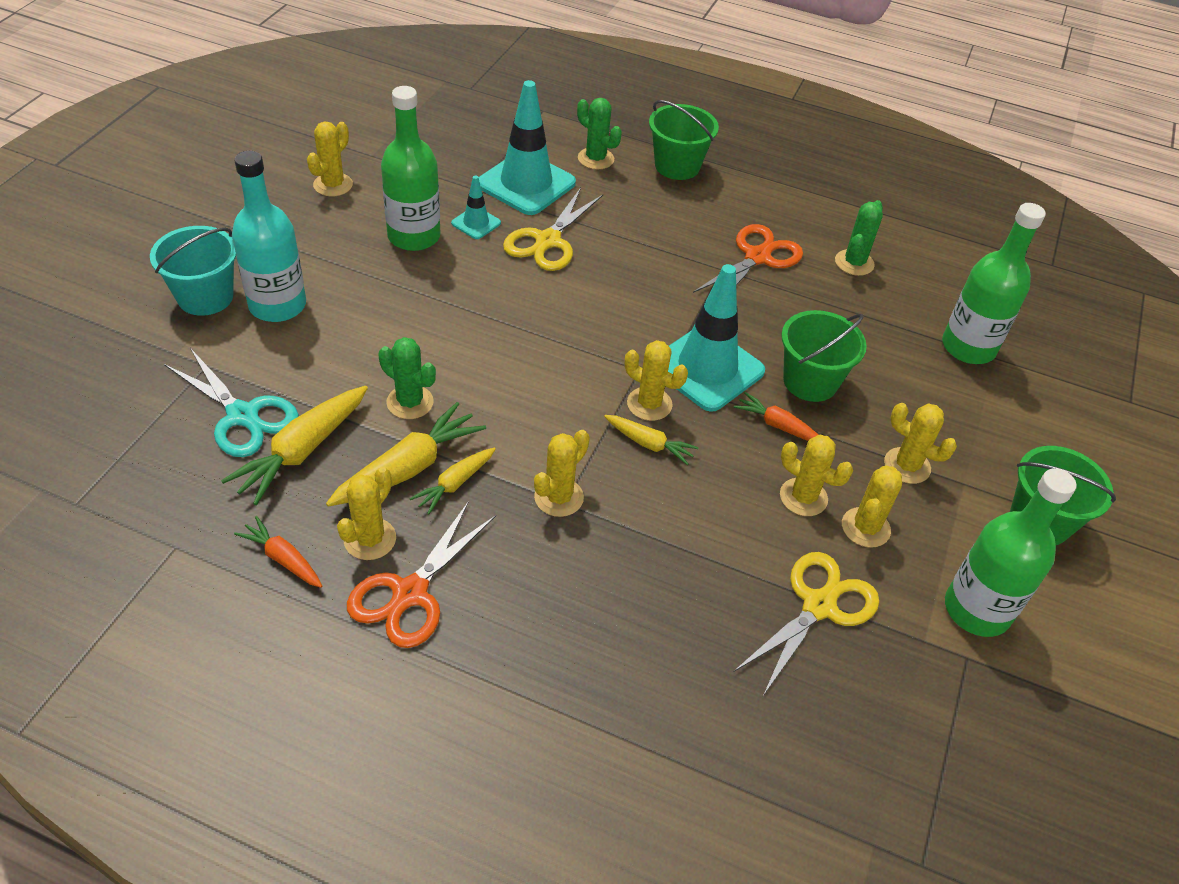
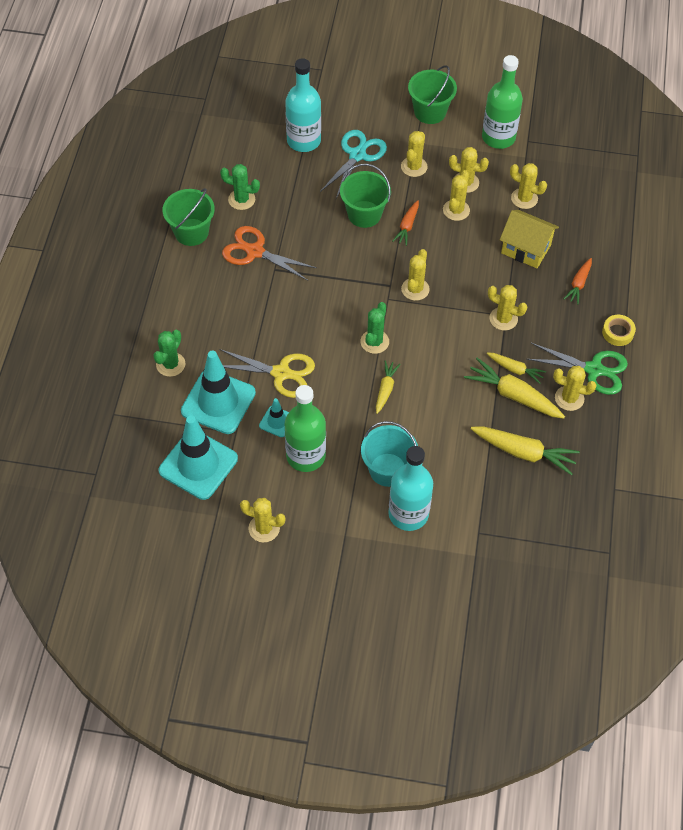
camera: 100 degrees left, 10 degrees up
(205, 297) = (417, 561): turquoise bucket -> turquoise bucket (388, 470)
(242, 415) = (510, 494): turquoise scissors -> turquoise scissors (357, 155)
(282, 558) = (599, 434): orange carrot -> orange carrot (578, 284)
(410, 402) = (463, 410): green cactus -> green cactus (374, 342)
(410, 593) = (593, 369): orange scissors -> green scissors
(473, 658) = (618, 332): none -> yellow tape
(649, 444) = (446, 284): yellow carrot -> yellow carrot (385, 389)
(677, 166) = (163, 312): green bucket -> green bucket (191, 232)
(699, 573) = (526, 249): none -> yellow house
(707, 368) = (373, 265): turquoise traffic cone -> turquoise traffic cone (198, 464)
(818, 606) = (524, 198): yellow scissors -> yellow cactus
(968, 347) = (303, 140): green bottle -> turquoise bottle

